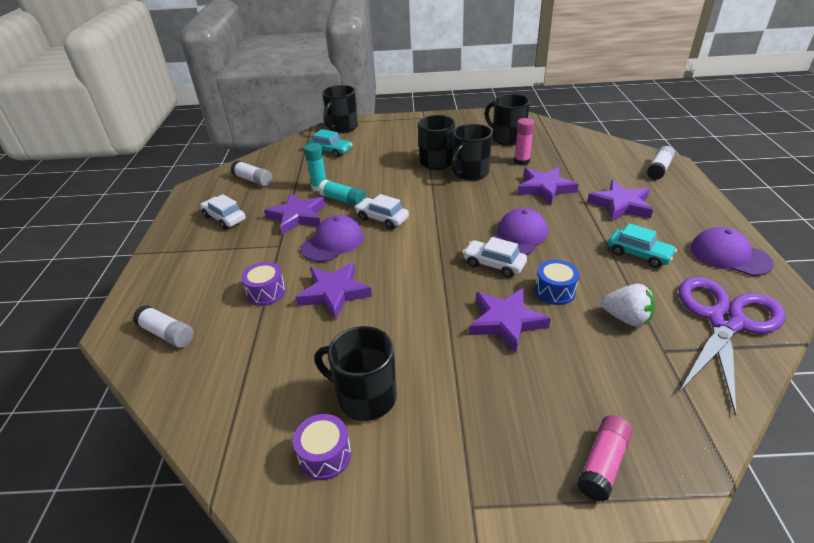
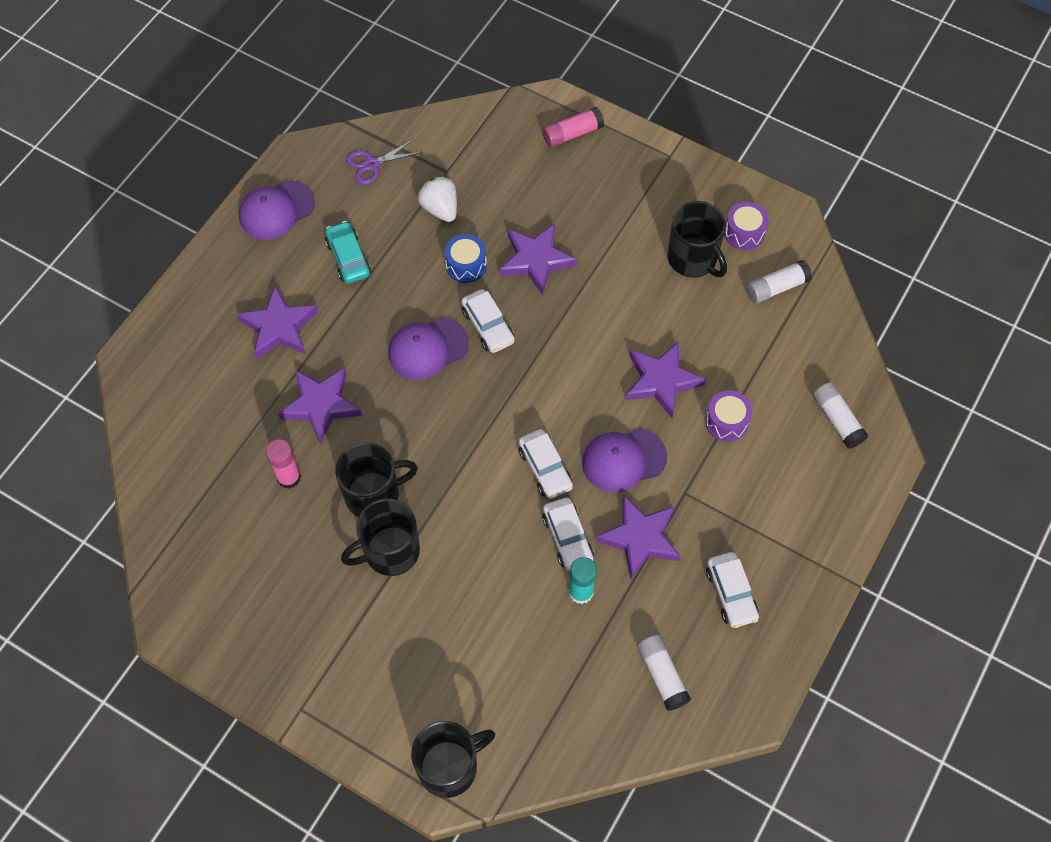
camera: 150 degrees left, 25 degrees up
(331, 151) = (512, 690): turquoise car -> none
(343, 200) = (567, 538): turquoise glue stick -> white car
(507, 138) = (247, 547): black mug -> none
(659, 169) = (162, 354): white glue stick -> white glue stick (776, 287)
(725, 321) = (372, 164): purple scissors -> purple scissors, size x0.46
(729, 255) = (276, 210): purple cap -> purple cap turned 75 degrees clockwise

